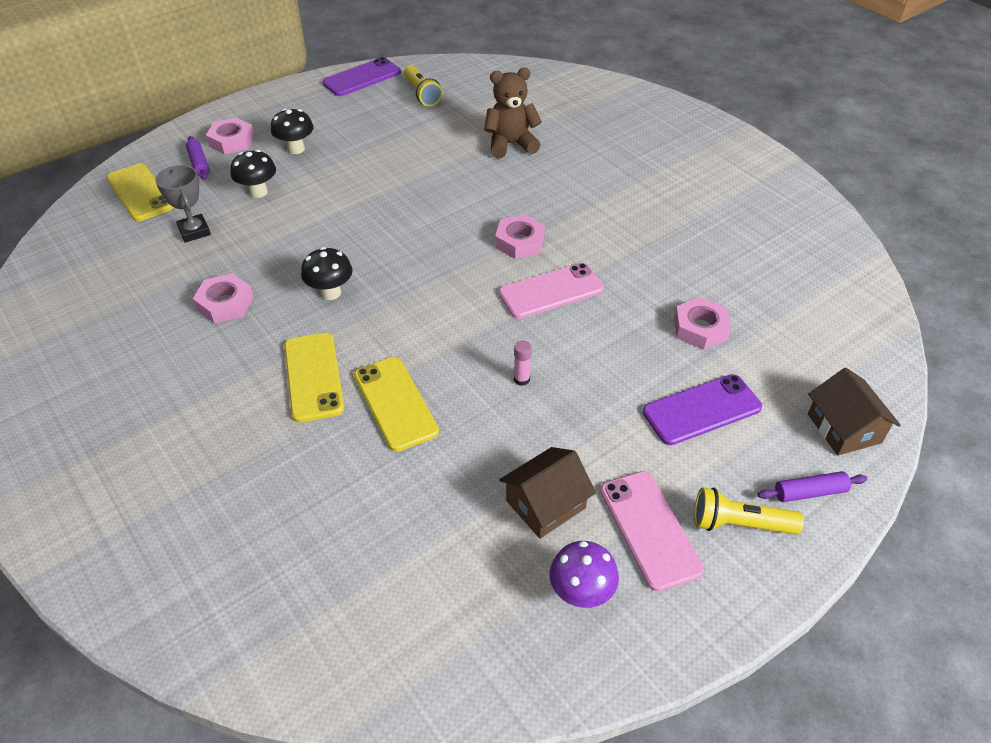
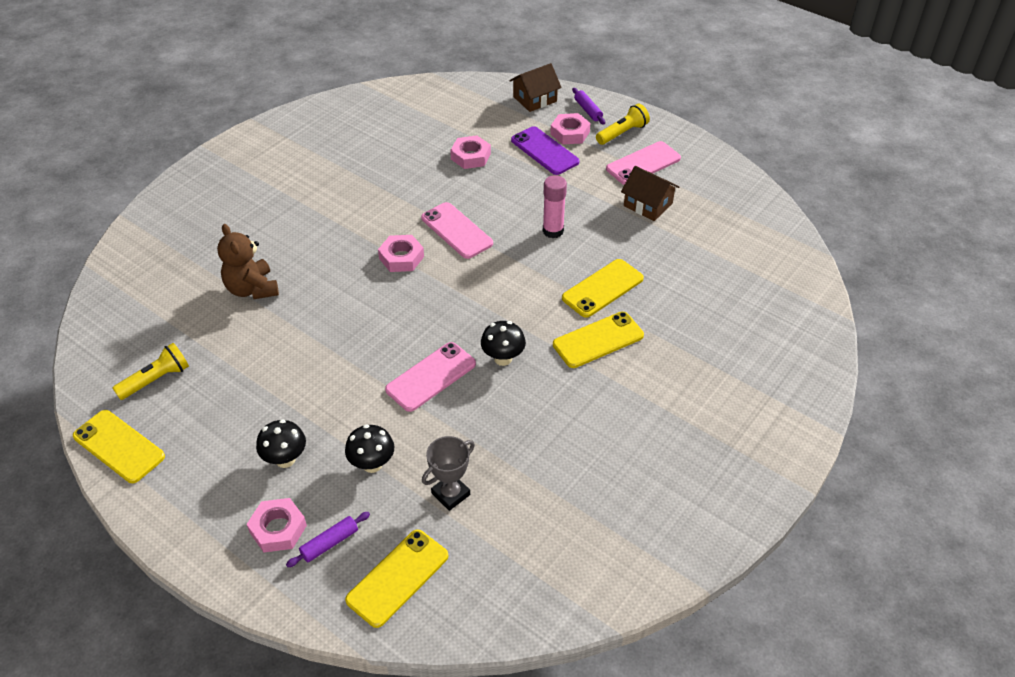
camera: 105 degrees left, 0 degrees up
(225, 303) = (542, 426): pink nut -> pink nut (570, 133)
(336, 239) = (431, 377): none -> pink phone
(362, 78) = (119, 446): purple phone -> yellow phone
(521, 379) = (553, 231): pink glue stick -> pink glue stick, size x1.80
(581, 593) = (697, 183): purple mushroom -> none
(739, 524) = (622, 133): yellow flashlight -> yellow flashlight turned 120 degrees counterclockwise

